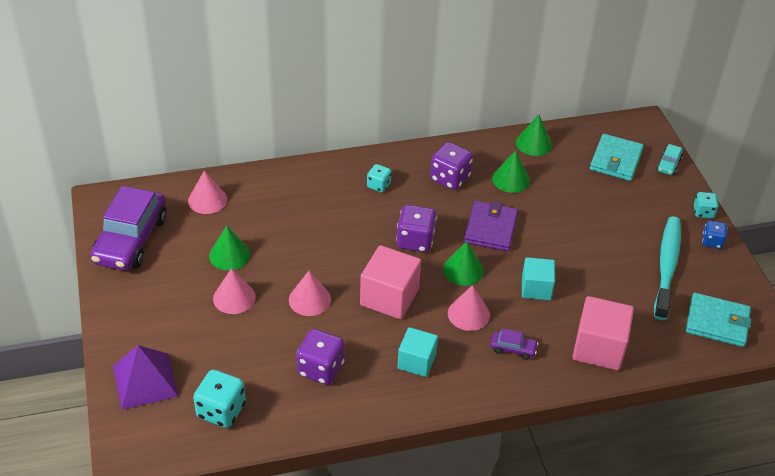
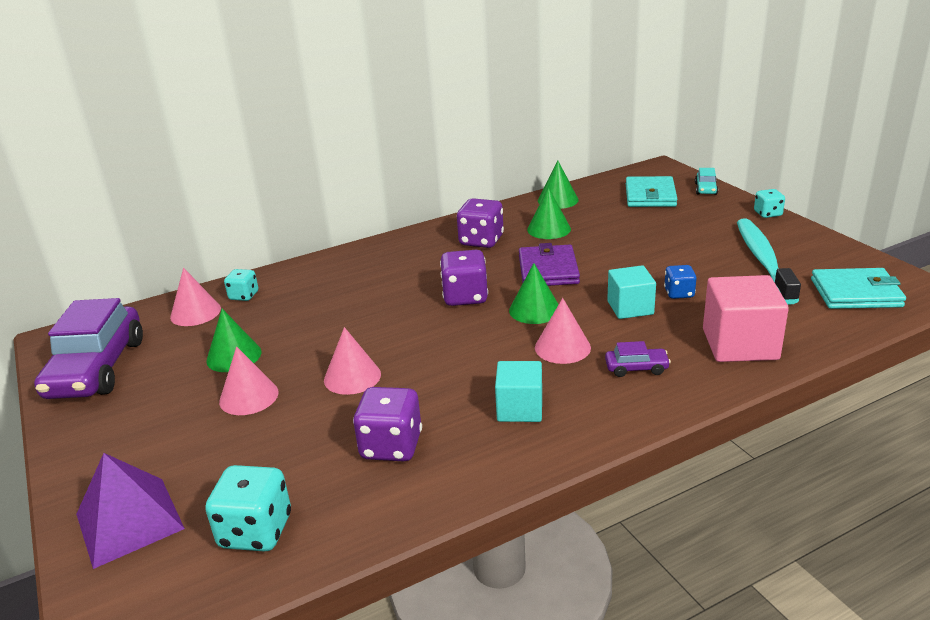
camera: 10 degrees left, 15 degrees down
(378, 185) = (402, 261): turquoise dice -> turquoise dice (244, 296)
(389, 297) = (455, 353): pink cube -> none
(712, 241) = (795, 232): blue dice -> blue dice (679, 293)

